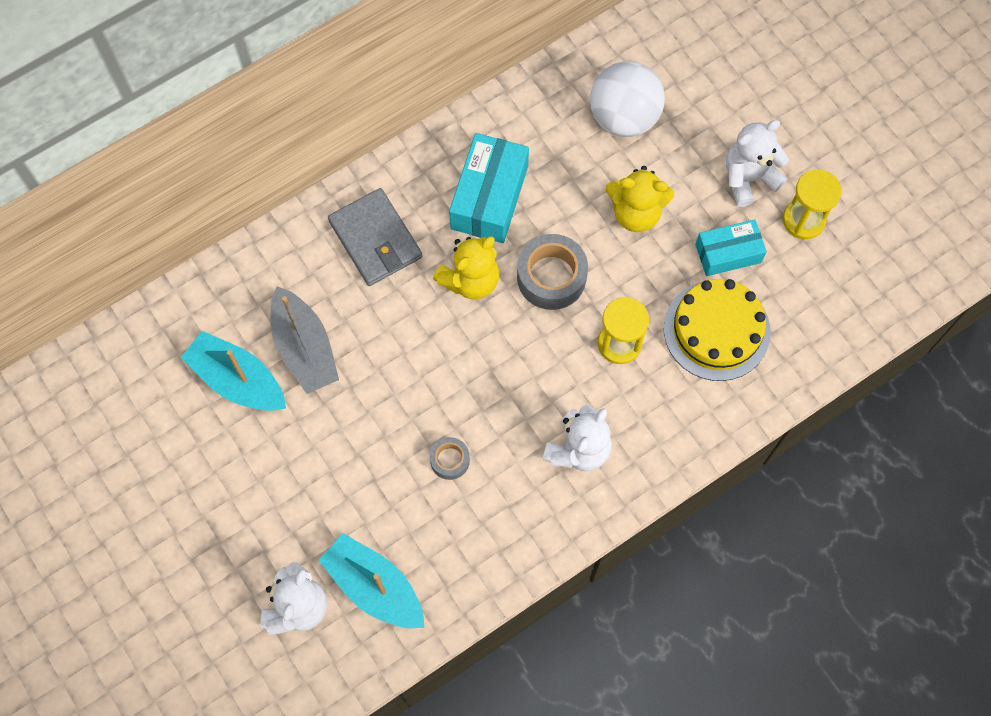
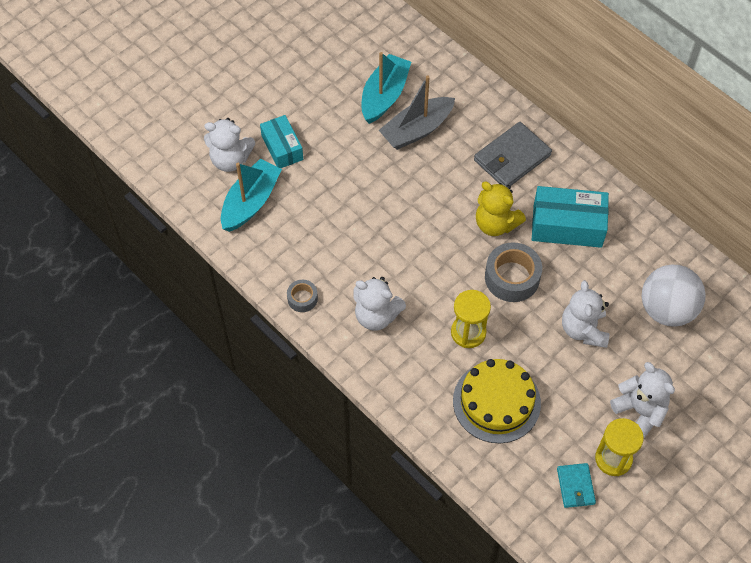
camera: 80 degrees right, 10 degrees down
(450, 460) = (351, 233): grey tape -> grey tape (302, 298)
(636, 213) = (583, 329): yellow teddy bear -> white teddy bear
(728, 253) = (566, 403): turquoise box -> turquoise box (282, 148)
(832, 267) = (575, 486): none -> turquoise wallet

